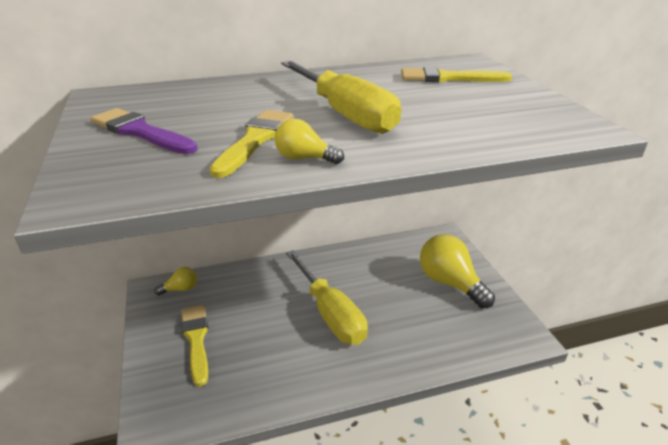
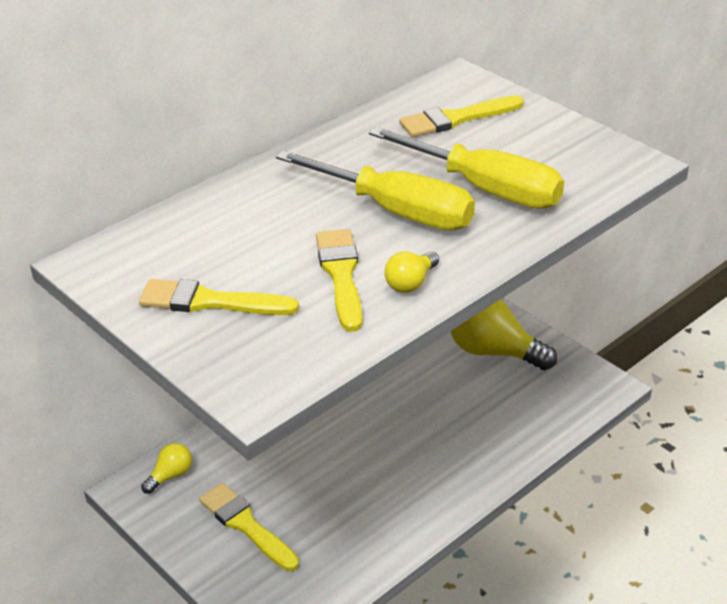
camera: 25 degrees left, 5 degrees up
(140, 132) = (210, 302): purple brush -> yellow brush
(304, 158) = (411, 283): yellow light bulb -> yellow light bulb turned 45 degrees counterclockwise
(330, 313) = (380, 437): yellow screwdriver -> yellow screwdriver (484, 188)

